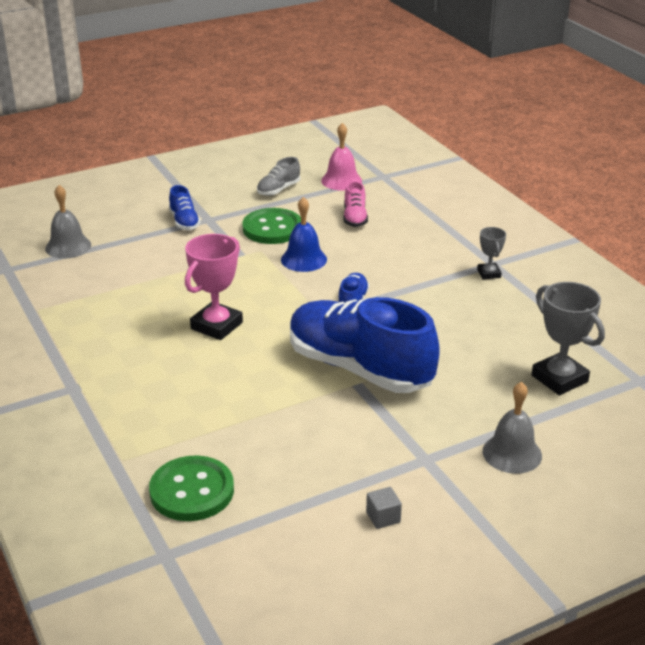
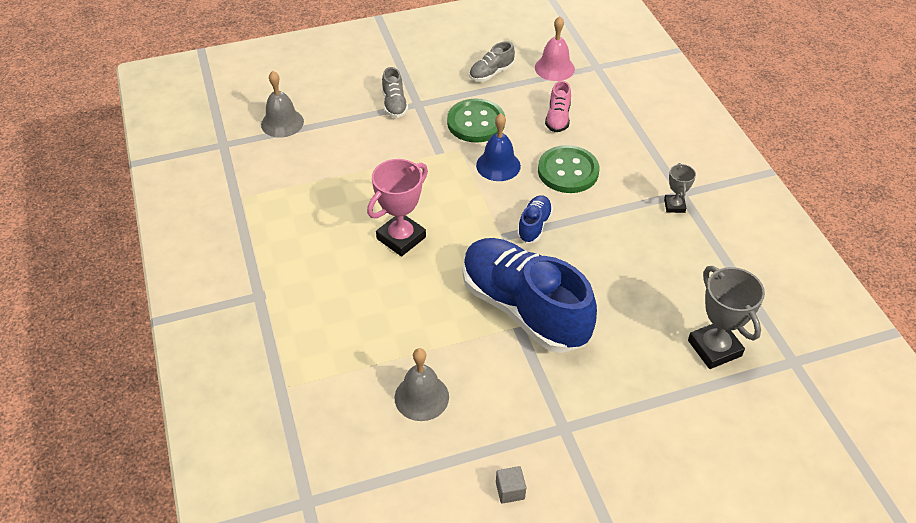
camera: 10 degrees right, 15 degrees up
(184, 222) = (394, 104): blue shoe -> grey shoe
(192, 491) = (343, 432): green button -> green button (568, 171)
(512, 453) = (647, 433): grey bell -> grey bell (421, 397)

